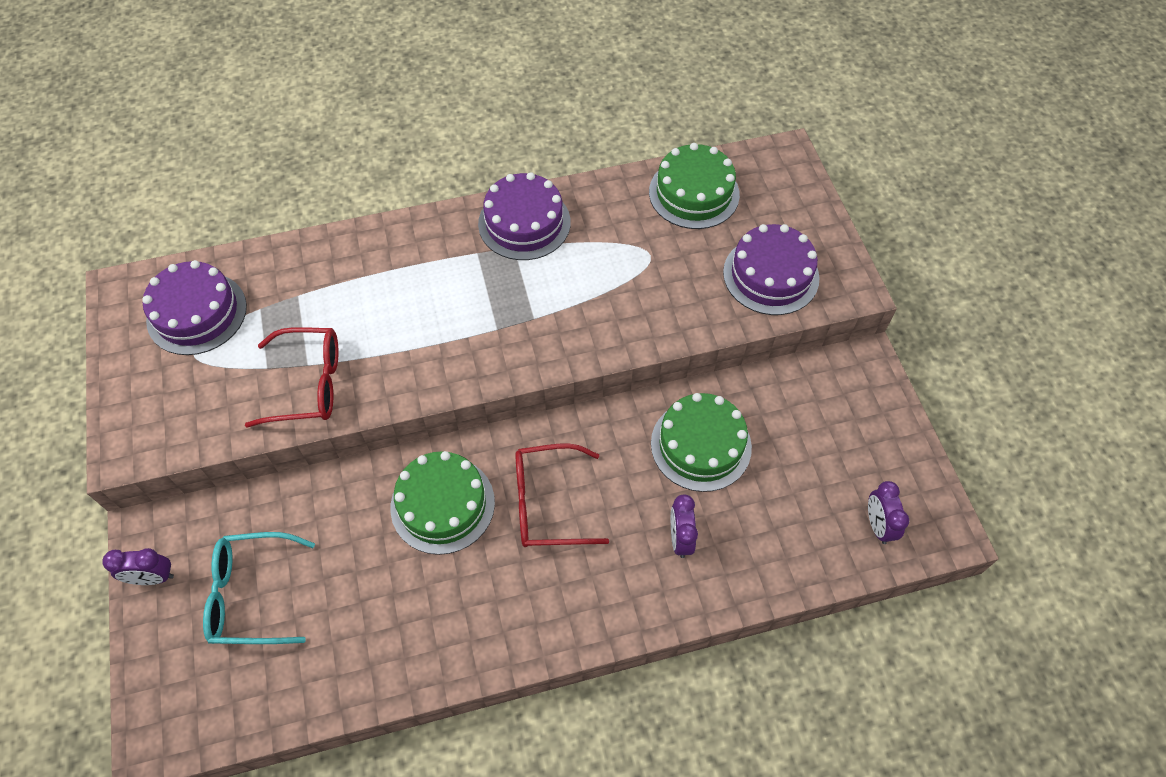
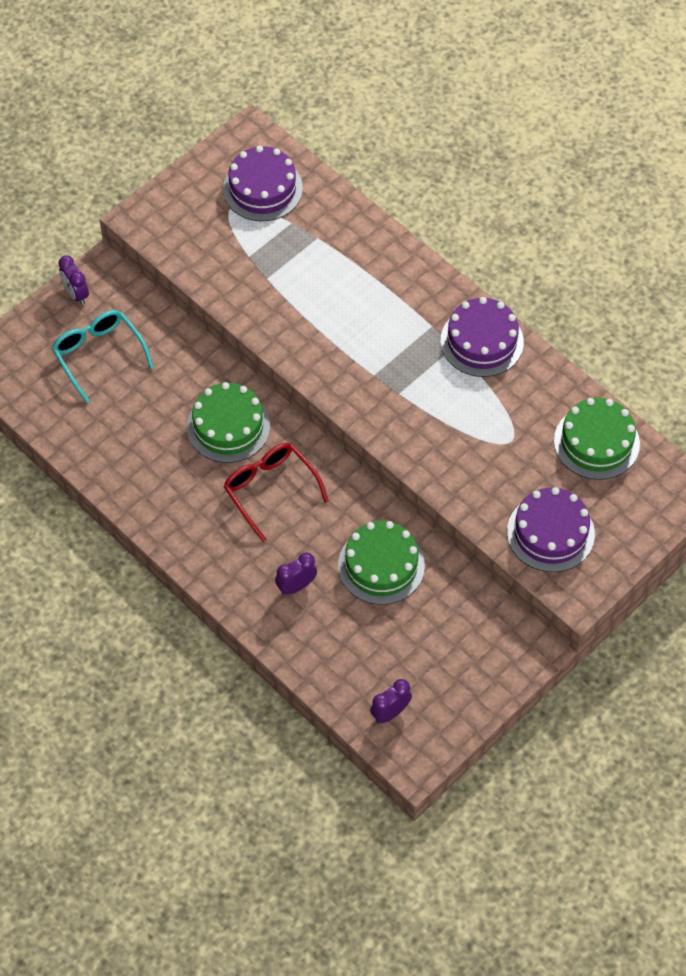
camera: 60 degrees right, 0 degrees up
(309, 384) = (253, 288): red glasses -> none

